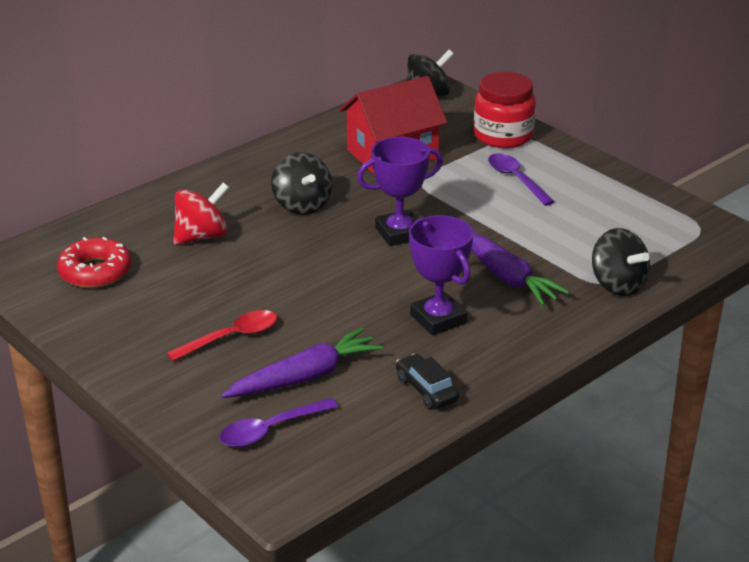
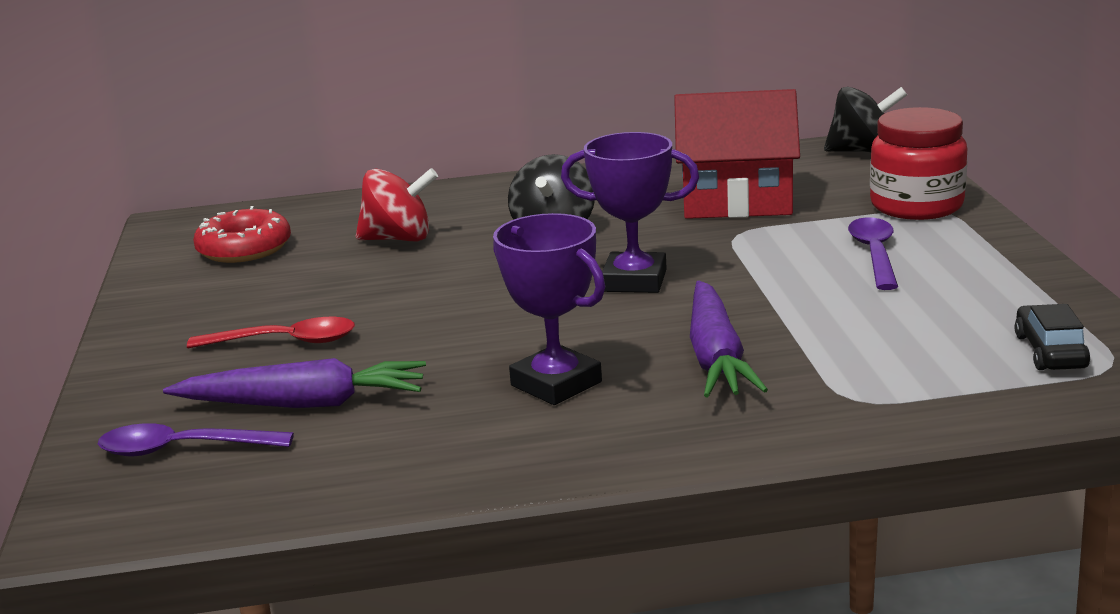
camera: 35 degrees right, 10 degrees down
(426, 390) = (428, 460): black car -> black car (1050, 352)
(438, 319) = (556, 384): purple trophy -> purple trophy turned 45 degrees counterclockwise
(617, 285) = (876, 406): black spinning top -> none

